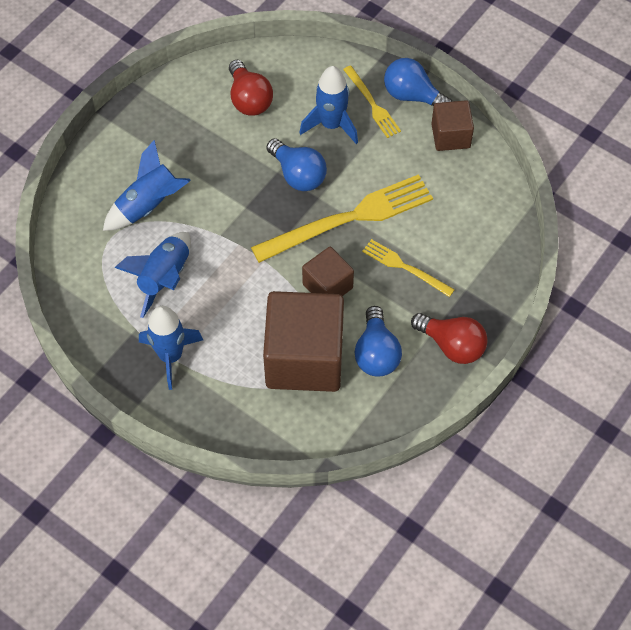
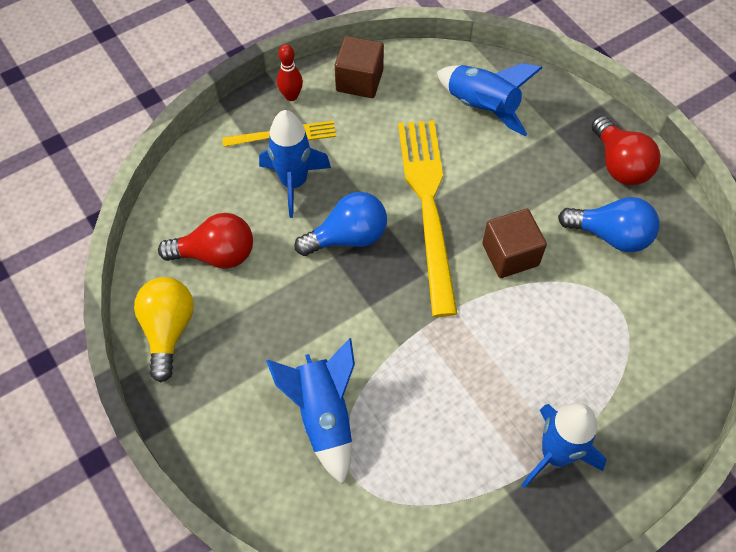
camera: 70 degrees left, 0 degrees up
(164, 278) = (439, 429): blue rocket -> blue rocket (482, 107)
(179, 94) = (168, 330): none -> yellow light bulb
(304, 358) = (598, 307): brown cube -> none
(405, 267) = (510, 174): yellow fork -> none
(412, 96) = (291, 96): blue light bulb -> red bowling pin
(452, 345) = (619, 164): red light bulb -> red light bulb turned 105 degrees clockwise

